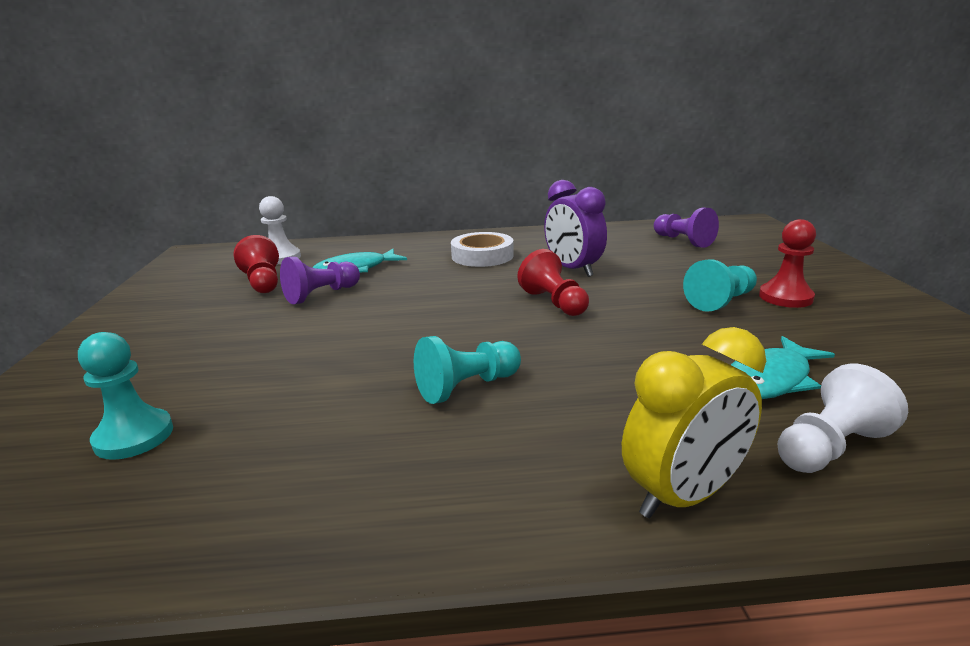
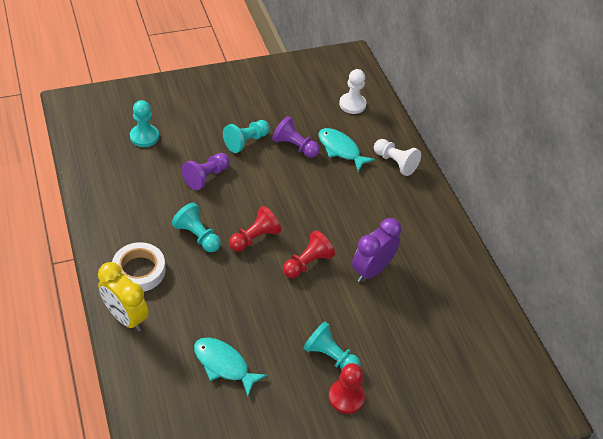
camera: 70 degrees right, 25 degrees up
(263, 282) = (307, 112): red pawn -> red pawn (254, 238)
(273, 328) = (246, 142): none -> turquoise pawn
(482, 256) = (387, 213): white tape -> white tape (139, 270)
(683, 241) = (463, 346): purple pawn -> purple pawn (206, 177)
(829, 447) = (164, 375): white pawn -> white pawn (395, 163)

